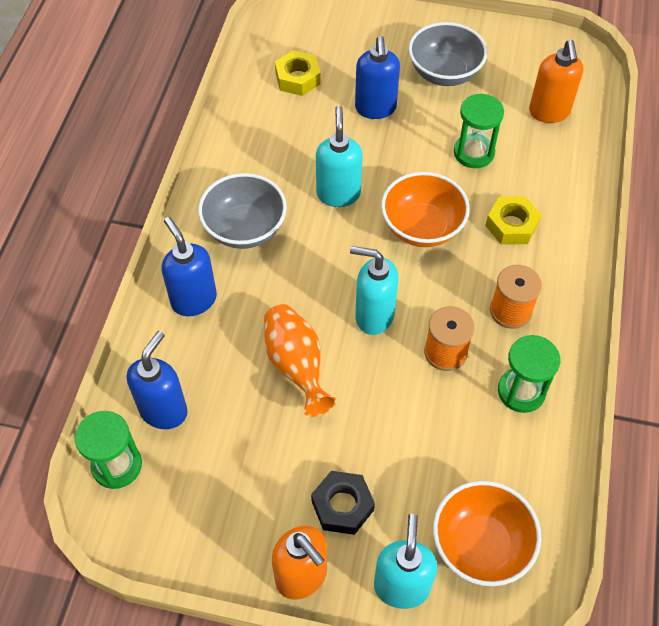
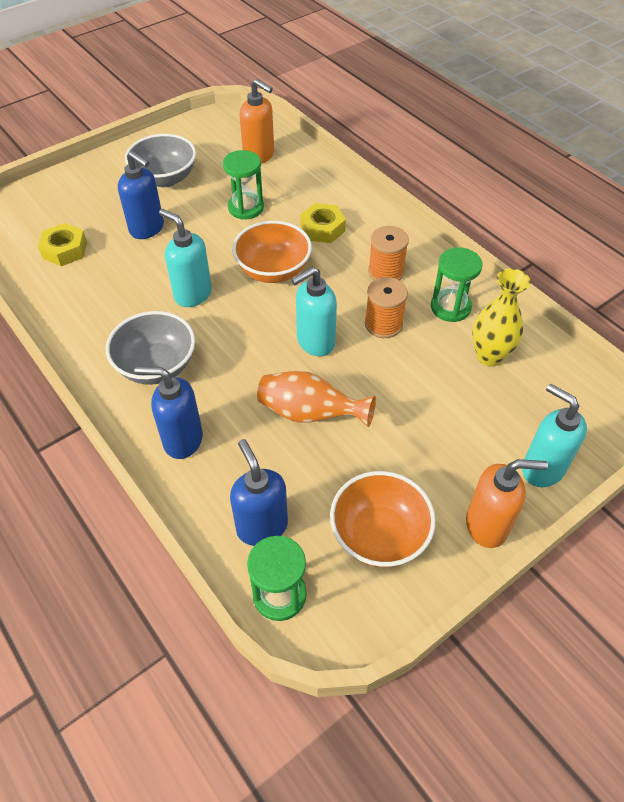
camera: 50 degrees left, 5 degrees down
(342, 506) = (450, 462): black nut -> none
(481, 545) = (545, 404): orange bowl -> orange bowl (379, 535)
(493, 462) = (489, 356): none -> yellow vase

